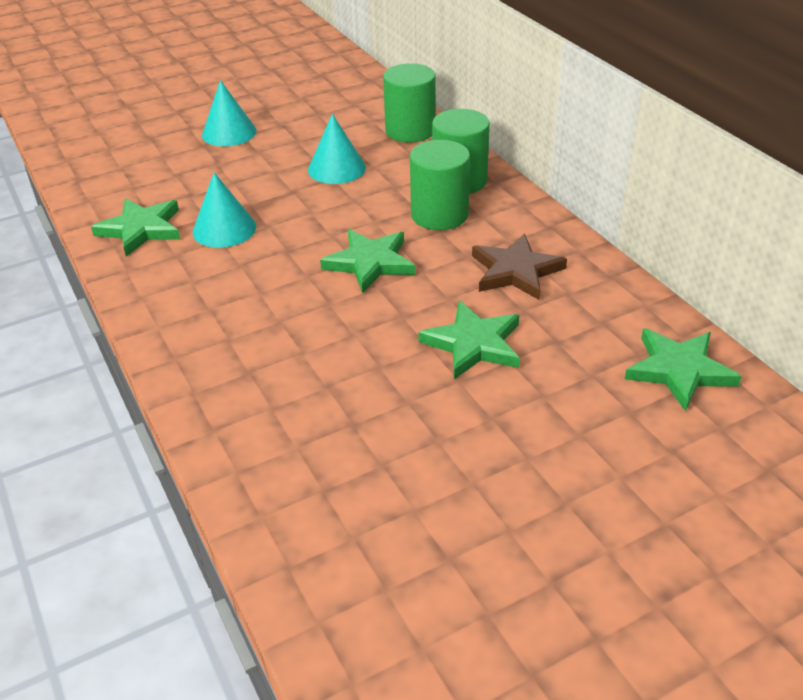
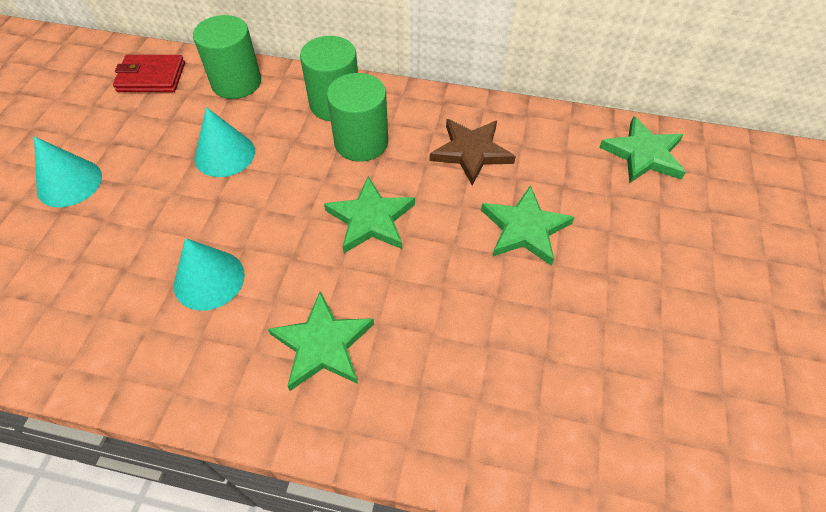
camera: 50 degrees left, 15 degrees up
(141, 229) = (127, 341): green star -> green star (323, 344)
(360, 99) = (151, 77): none -> red wallet

